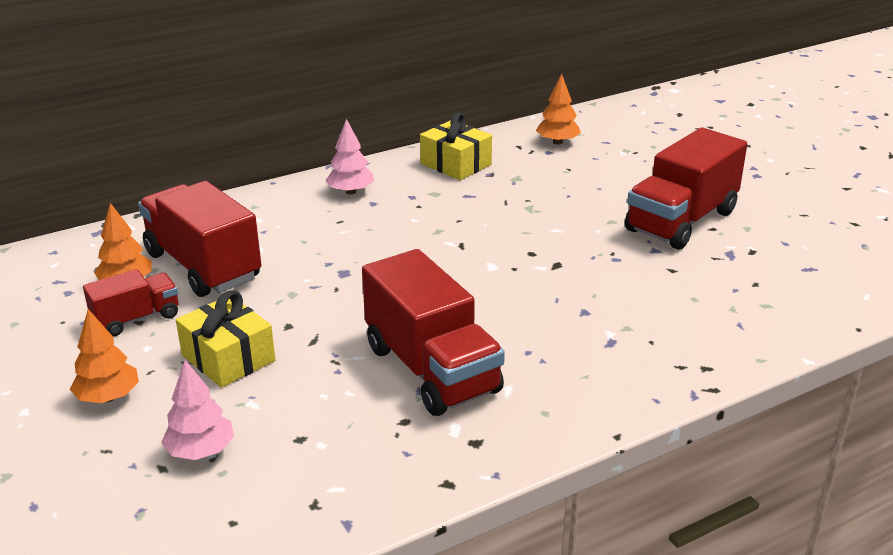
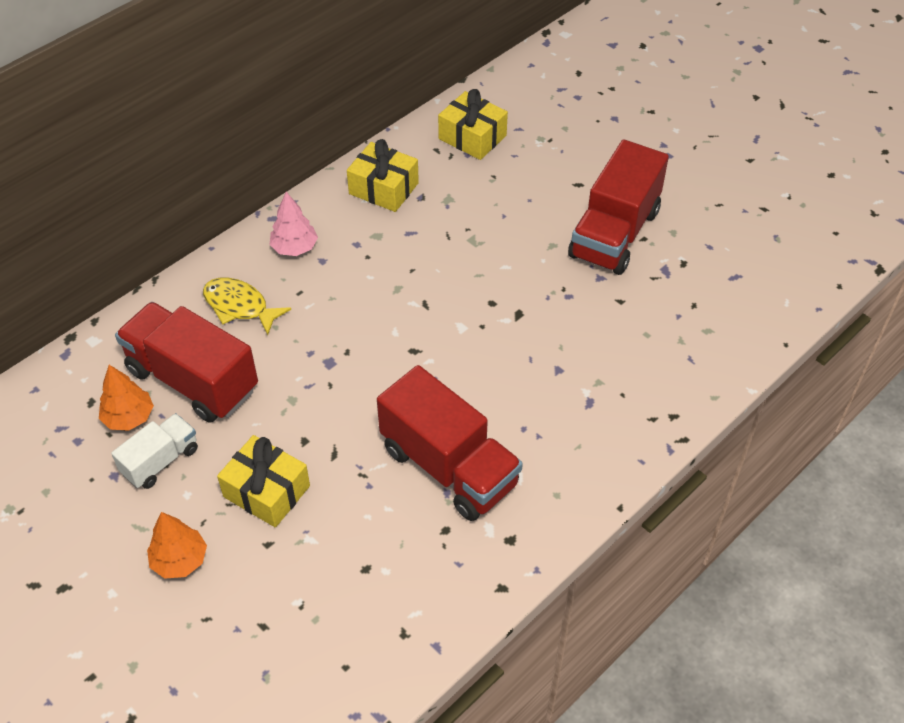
camera: 15 degrees left, 20 degrees up
(136, 319) = (160, 461): red truck -> white truck
(201, 451) = (288, 601): pink tree -> none
(277, 223) = (239, 306): none -> yellow fish
(557, 142) = (472, 137): orange tree -> yellow gift

